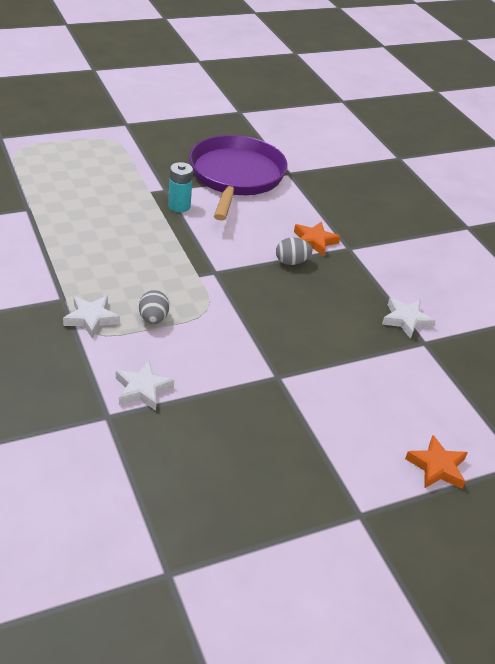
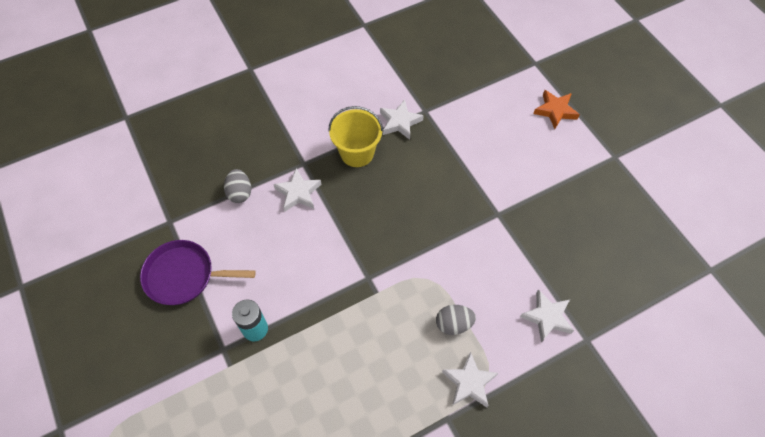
camera: 90 degrees left, 20 degrees up
(236, 176) = (183, 276): purple pan -> purple pan, size x0.60
(291, 262) = (336, 211): grey egg -> grey egg (240, 193)
(314, 241) = (298, 193): orange star -> white star
(362, 284) = (357, 153): none -> yellow bucket

